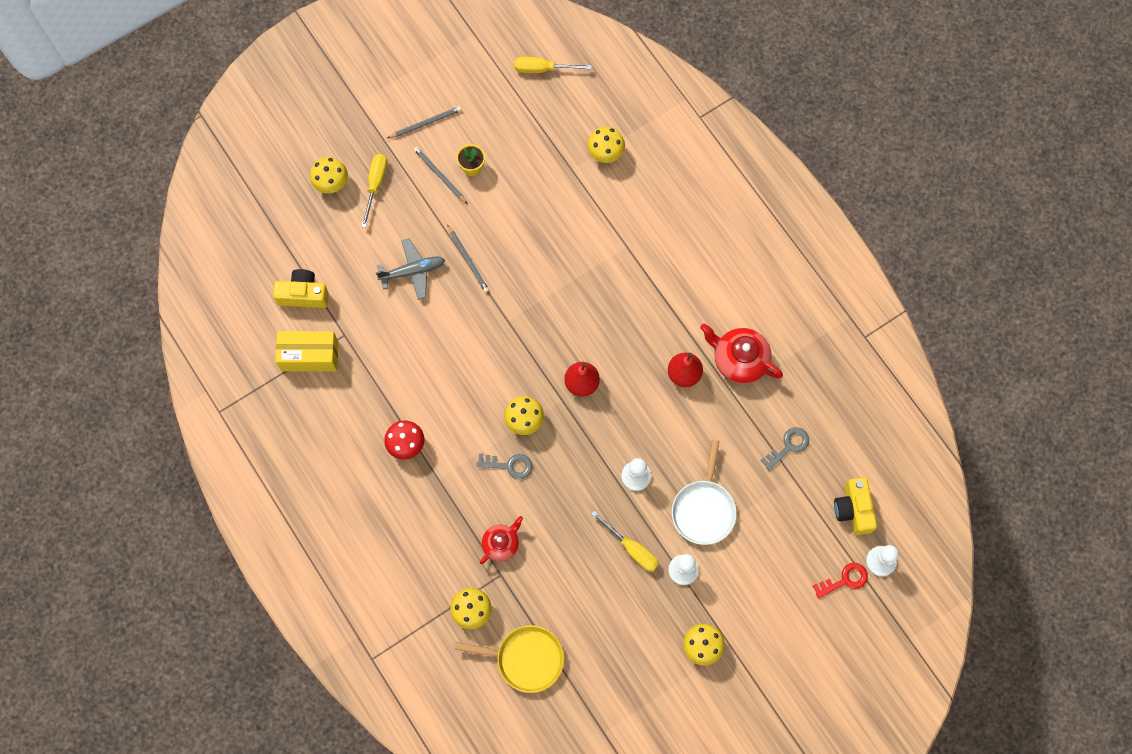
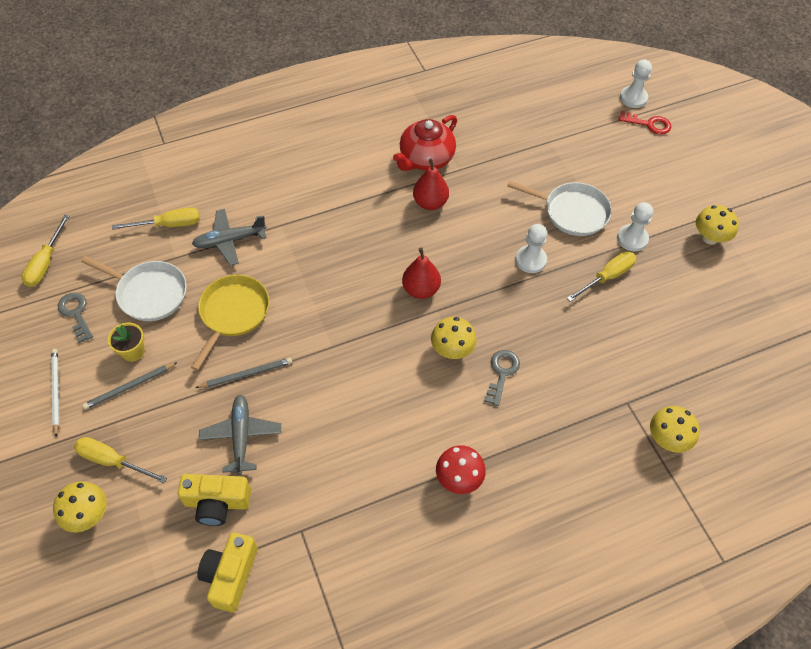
camera: 80 degrees left, 15 degrees down
(309, 356) = (318, 580): yellow box -> none
(426, 123) = (56, 391): grey pencil -> white pencil
(501, 544) = (591, 396): red teapot -> none
(526, 659) = (723, 393): yellow pan -> yellow pan (233, 313)
(530, 160) = (149, 293): none -> white pan
(599, 208) = (229, 240): none -> grey plane
(605, 153) = (169, 225): yellow mushroom -> yellow screwdriver
(788, 446) = (518, 139): grey key -> grey key (76, 313)
(845, 580) = (649, 124): red key -> red key turned 120 degrees clockwise
(853, 509) = (584, 107): yellow camera -> yellow camera (217, 503)

